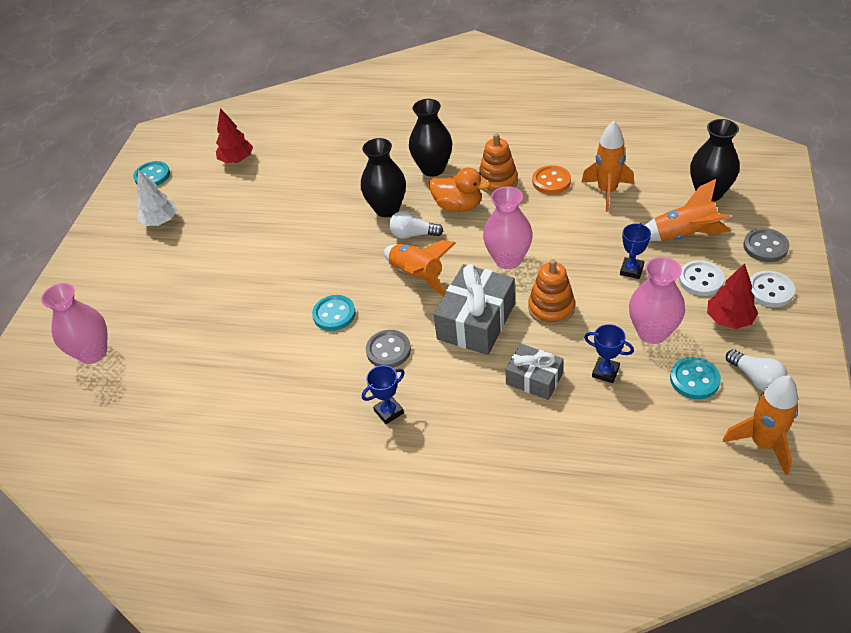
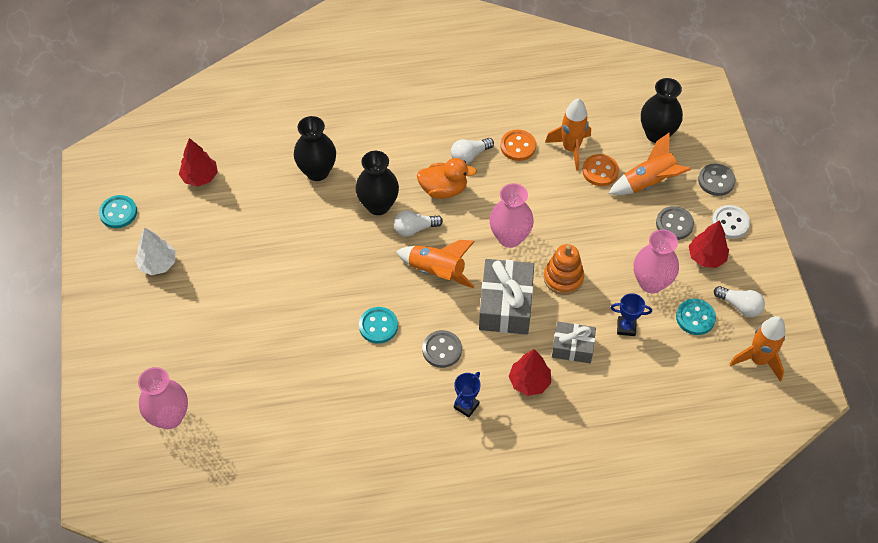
camera: 25 degrees left, 10 degrees up
(433, 168) = (403, 152): black vase -> black vase (317, 171)
(470, 403) = (529, 382): none -> red tree
(497, 182) = (469, 156): orange stacking toy -> white light bulb
(631, 270) = (617, 226): blue trophy -> none
(632, 216) = (600, 171): none -> orange button
(700, 280) = (674, 224): white button -> grey button

